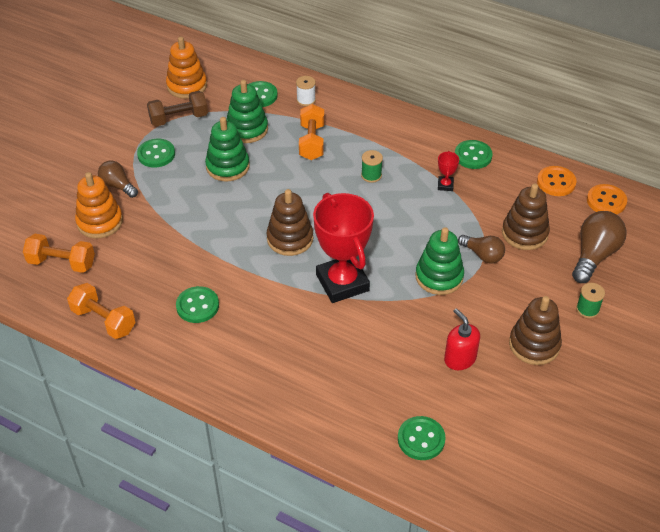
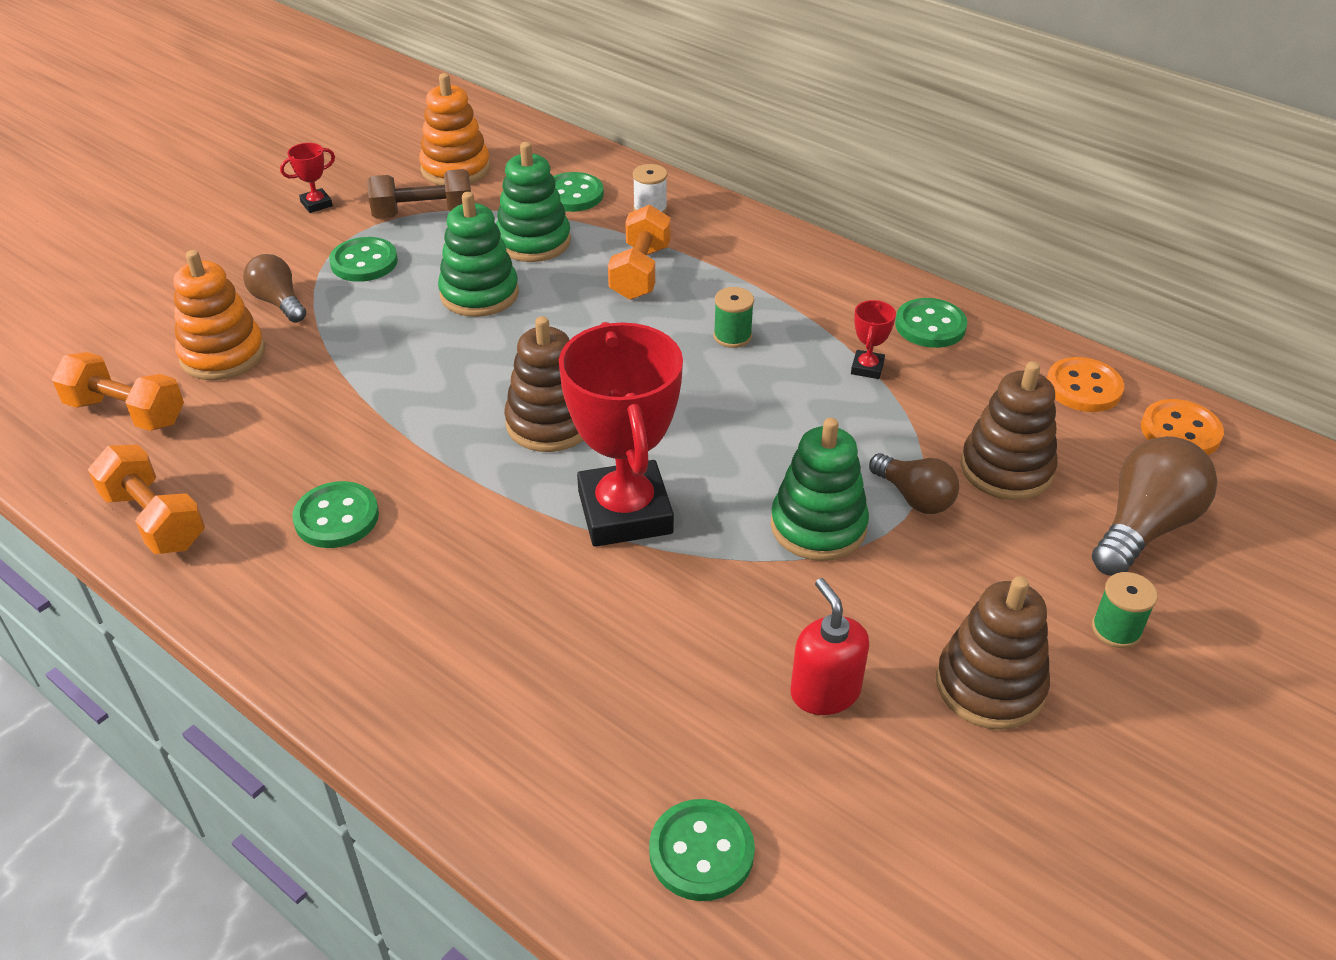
camera: 10 degrees right, 5 degrees down
(114, 119) = (316, 204): none -> red trophy

